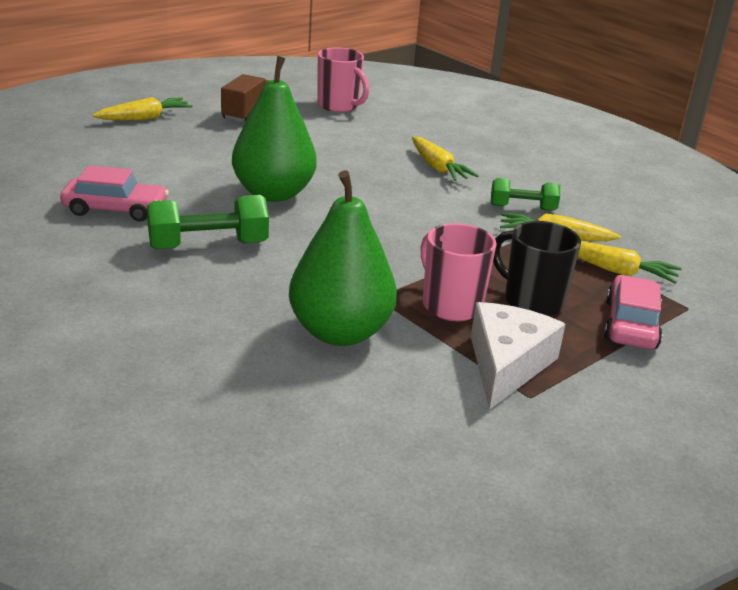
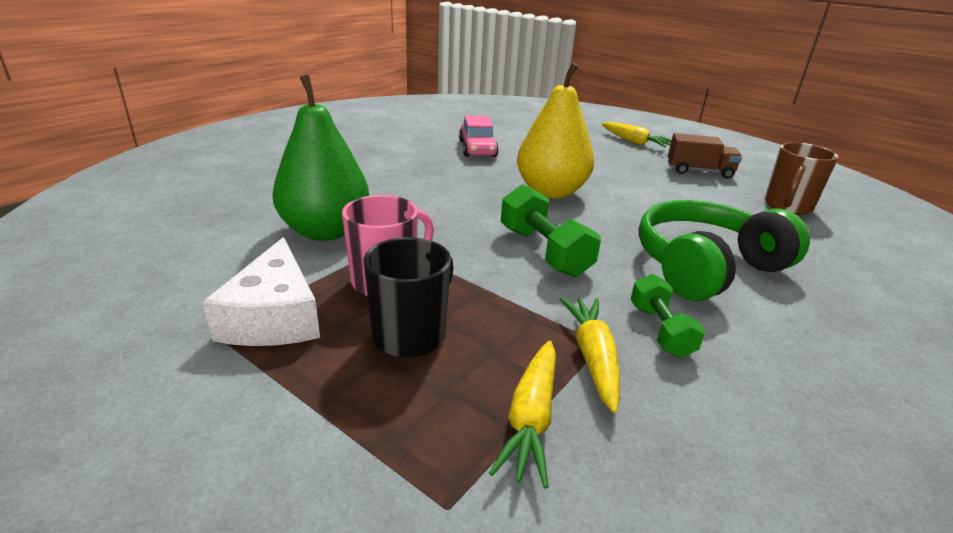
camera: 80 degrees right, 0 degrees up
(208, 245) = (443, 177): green dumbbell -> green dumbbell (544, 251)
(273, 194) = (551, 192): green pear -> yellow pear
(339, 106) = (787, 206): pink mug -> brown mug
(438, 168) = (706, 267): yellow carrot -> green headphones
(507, 364) = (274, 316): white cheese -> white cheese turned 75 degrees clockwise
(631, 324) = (376, 425): pink car -> none

